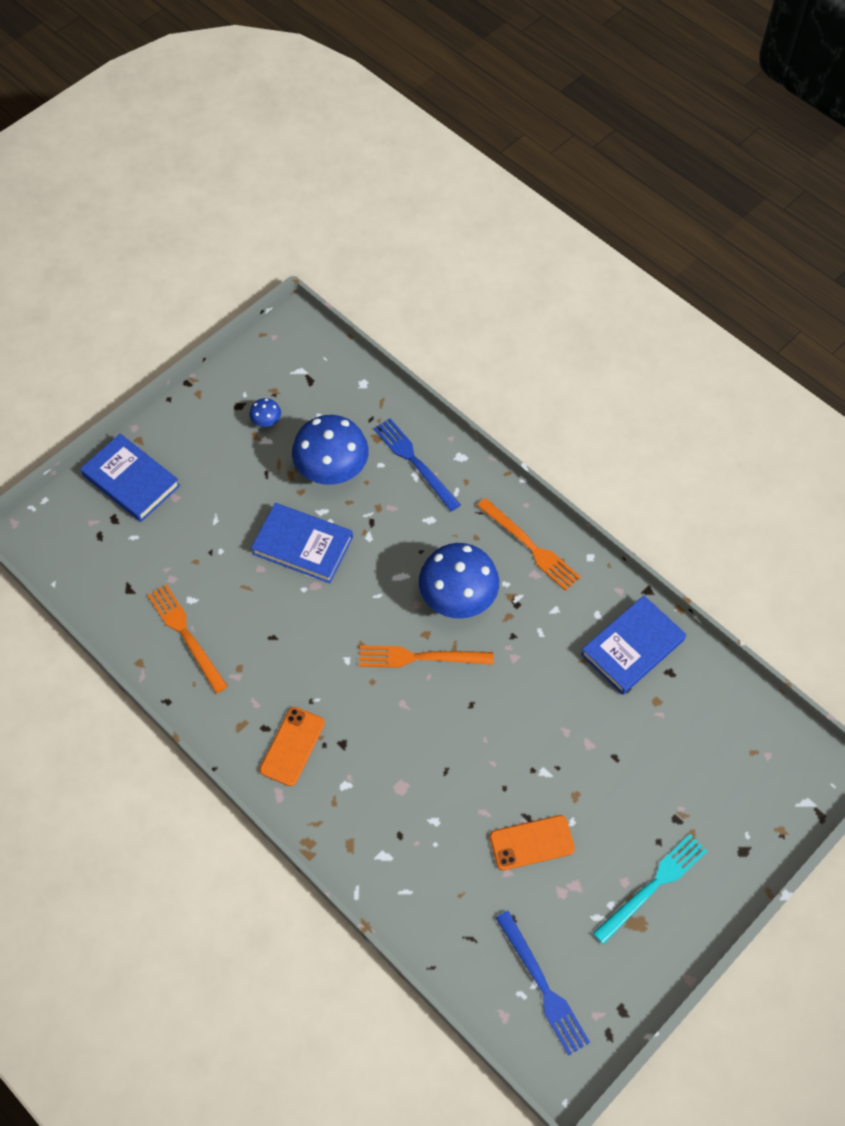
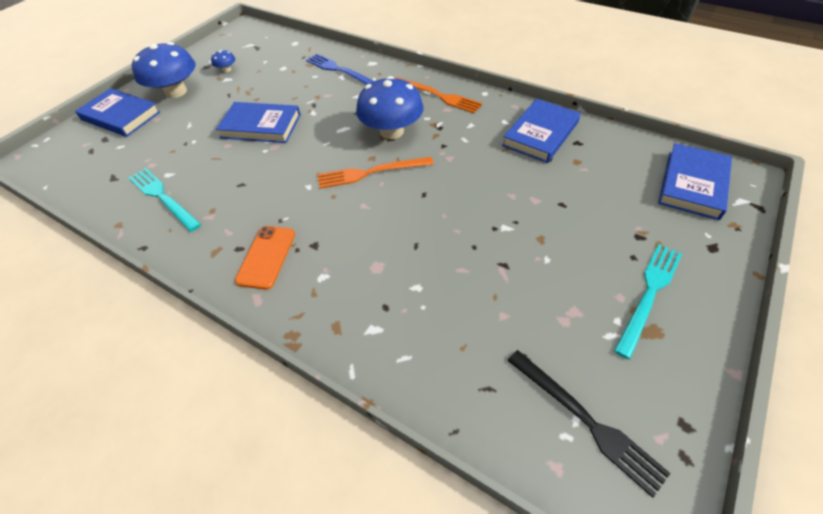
camera: 10 degrees left, 10 degrees down
(186, 635) = (163, 197): orange fork -> turquoise fork
(332, 468) = (278, 83): blue mushroom -> blue mushroom (176, 92)
(531, 842) = (516, 284): orange phone -> none
(543, 986) = (586, 420): blue fork -> black fork
(768, 767) = (693, 184): none -> blue book

